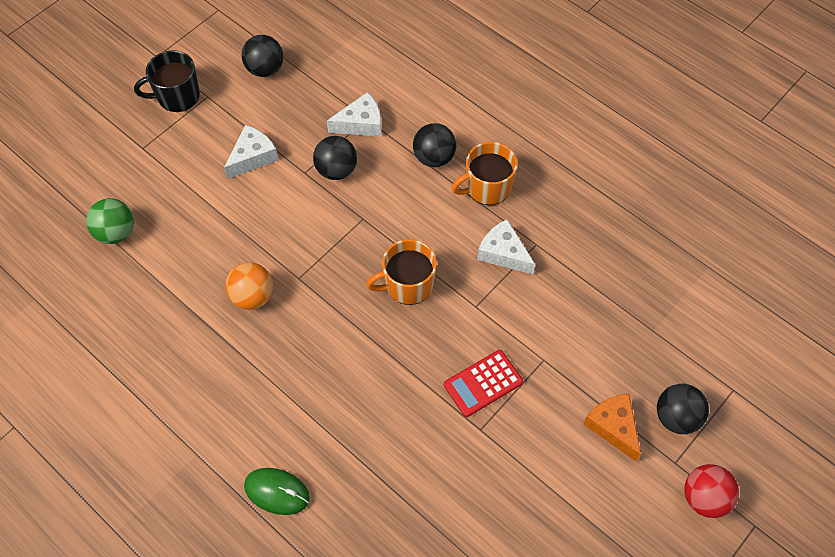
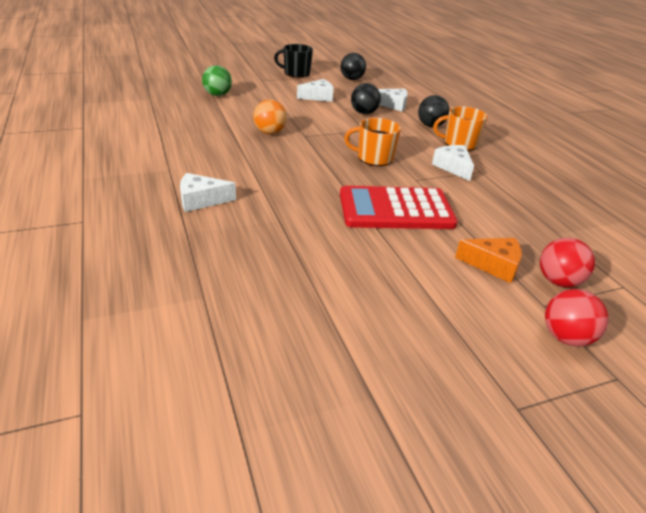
camera: 25 degrees right, 25 degrees down
(277, 492) = (201, 200): green mouse -> white cheese
(483, 383) = (396, 209): red calculator -> red calculator, size x1.82
(613, 427) = (493, 265): orange cheese -> orange cheese turned 105 degrees clockwise
(676, 417) = (558, 281): black ball -> red ball

